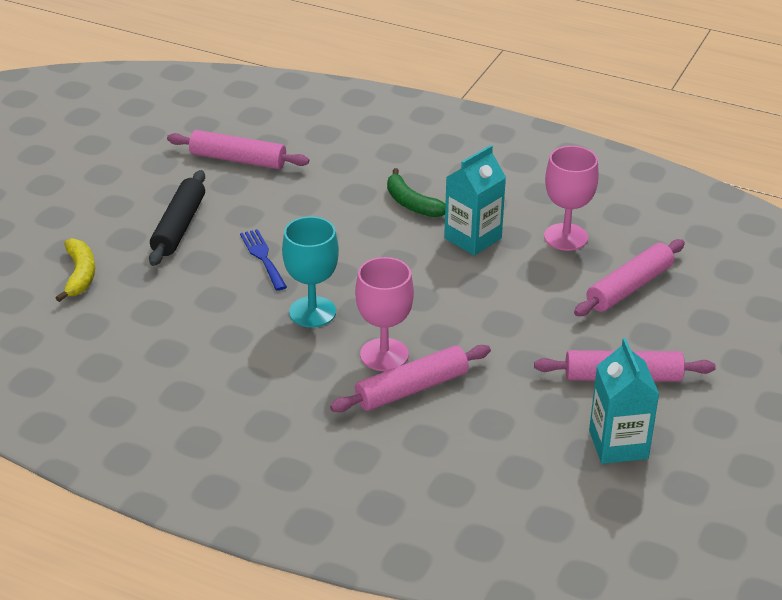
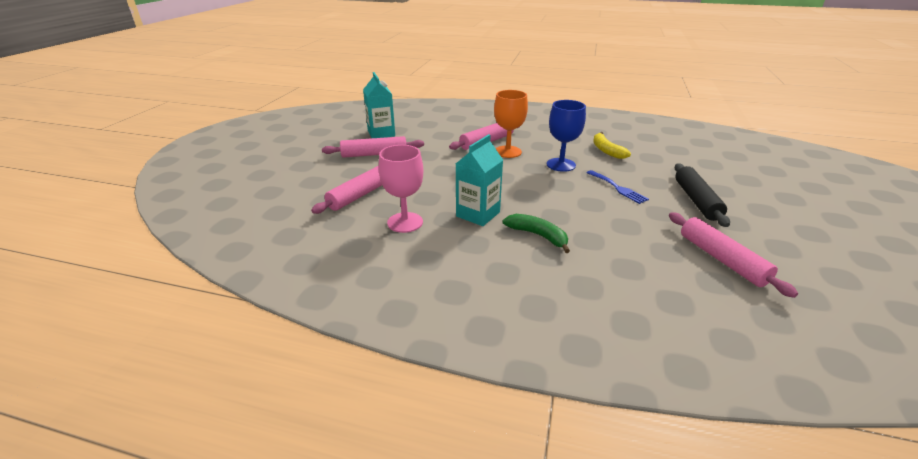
camera: 170 degrees right, 5 degrees down
(80, 275) = (717, 169): yellow banana -> yellow banana (606, 150)
(238, 160) = (721, 259): pink rolling pin -> pink rolling pin turned 60 degrees clockwise
(312, 312) = (561, 165): turquoise goblet -> blue goblet
(384, 355) = (508, 152): pink goblet -> orange goblet

